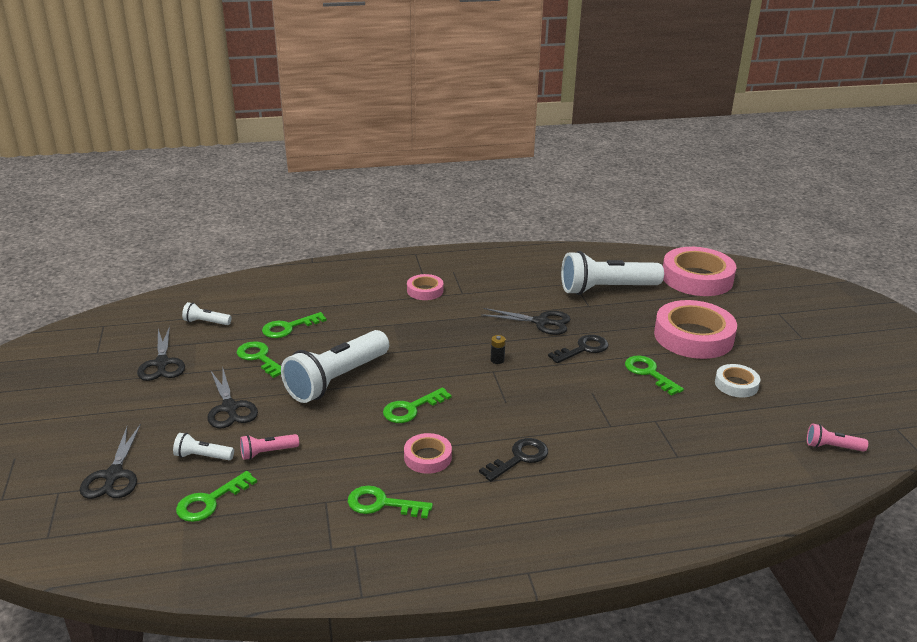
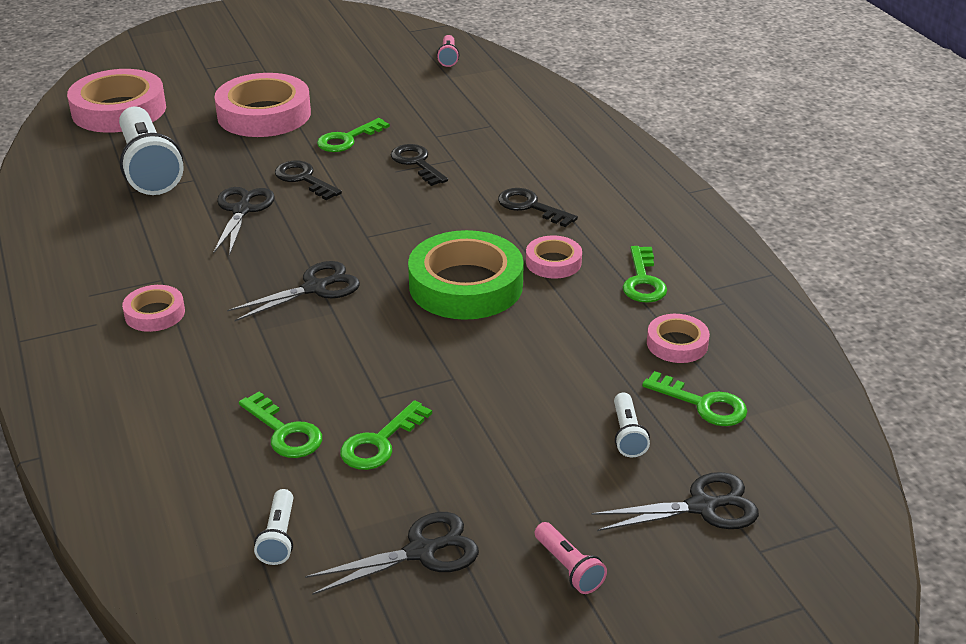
camera: 100 degrees left, 5 degrees up
(230, 408) = (515, 439): black scissors -> black scissors (315, 288)
(267, 453) = (596, 380): pink flashlight -> pink flashlight (569, 567)
(288, 504) = (677, 344): none -> pink tape
(337, 380) = (419, 355): white flashlight -> none
(411, 409) = (466, 285): green key -> green tape
(497, 360) = (341, 235): black battery -> none
(604, 404) = (416, 163): none -> black key
(736, 384) = (358, 95): white tape -> none

